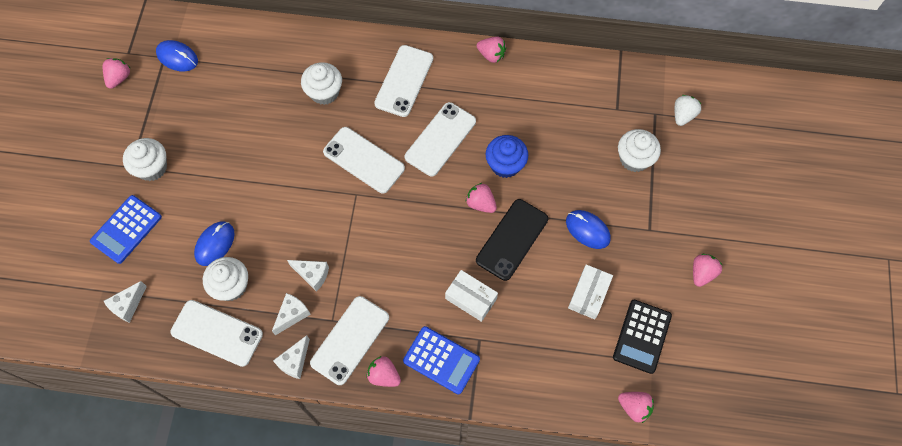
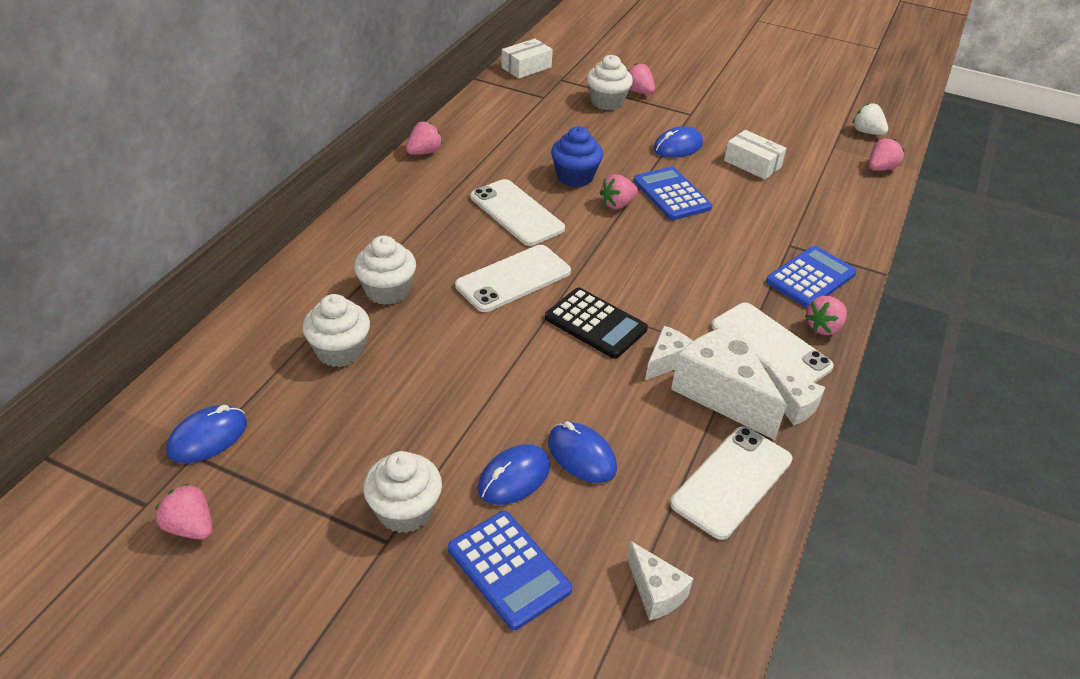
camera: 75 degrees left, 25 degrees down
(188, 213) = (514, 477): none -> blue mouse
(231, 286) = (658, 450): white cupcake -> white cupcake (340, 351)
(292, 315) = (721, 393): white cheese -> white cheese, size x1.91
(404, 81) = (416, 221): white phone -> none
(471, 298) = (737, 239): white box -> white box (526, 67)
(512, 239) = (671, 194): black phone -> blue calculator
(641, 336) = (805, 146): black calculator -> black calculator (595, 324)
(683, 115) = (571, 66): white strawberry -> white strawberry (867, 132)
(702, 273) = (746, 100): pink strawberry -> pink strawberry (638, 92)

